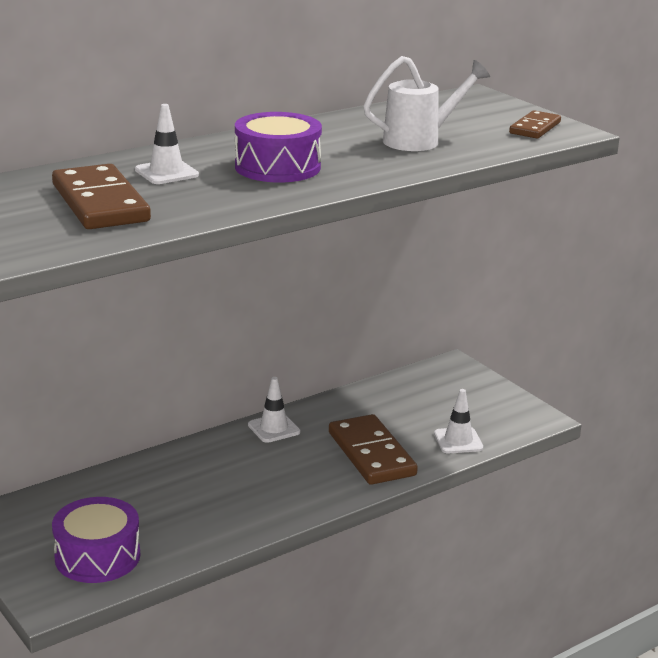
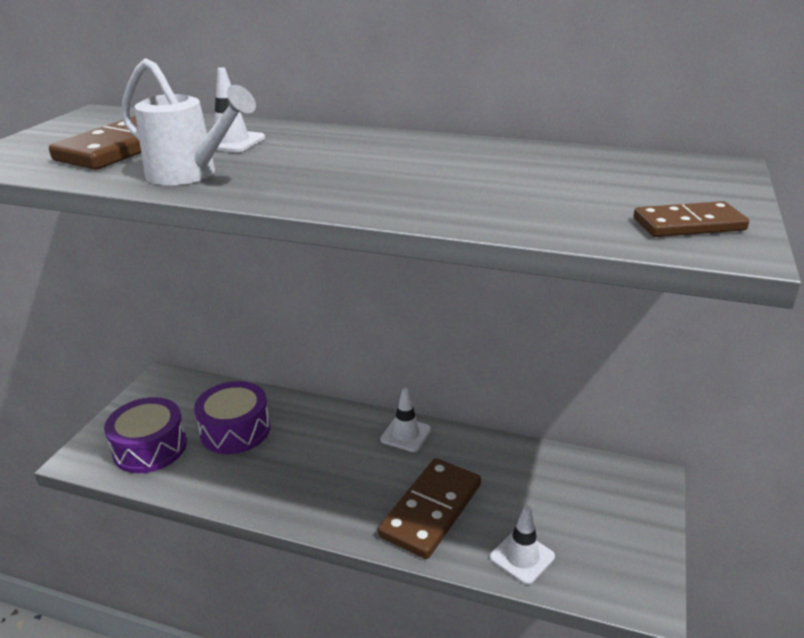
camera: 55 degrees right, 5 degrees up
(277, 167) = (310, 166): purple drum -> purple drum (235, 430)
(420, 140) = (506, 189): white watering can -> white watering can (190, 175)

